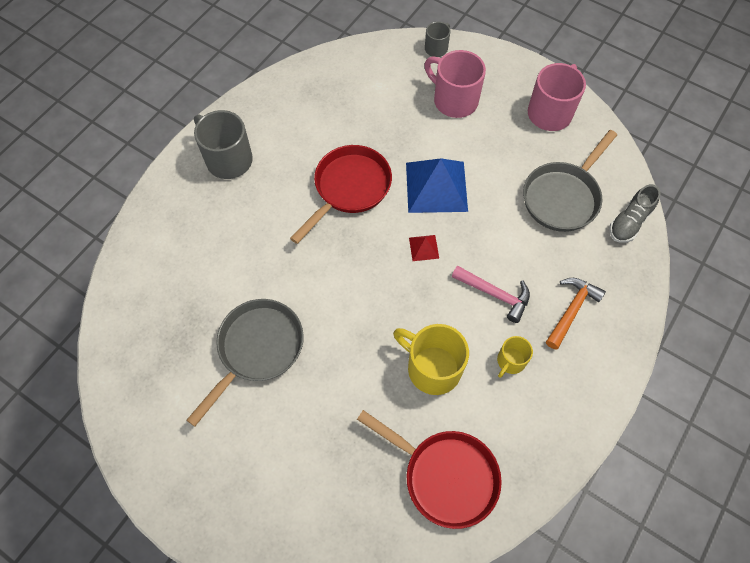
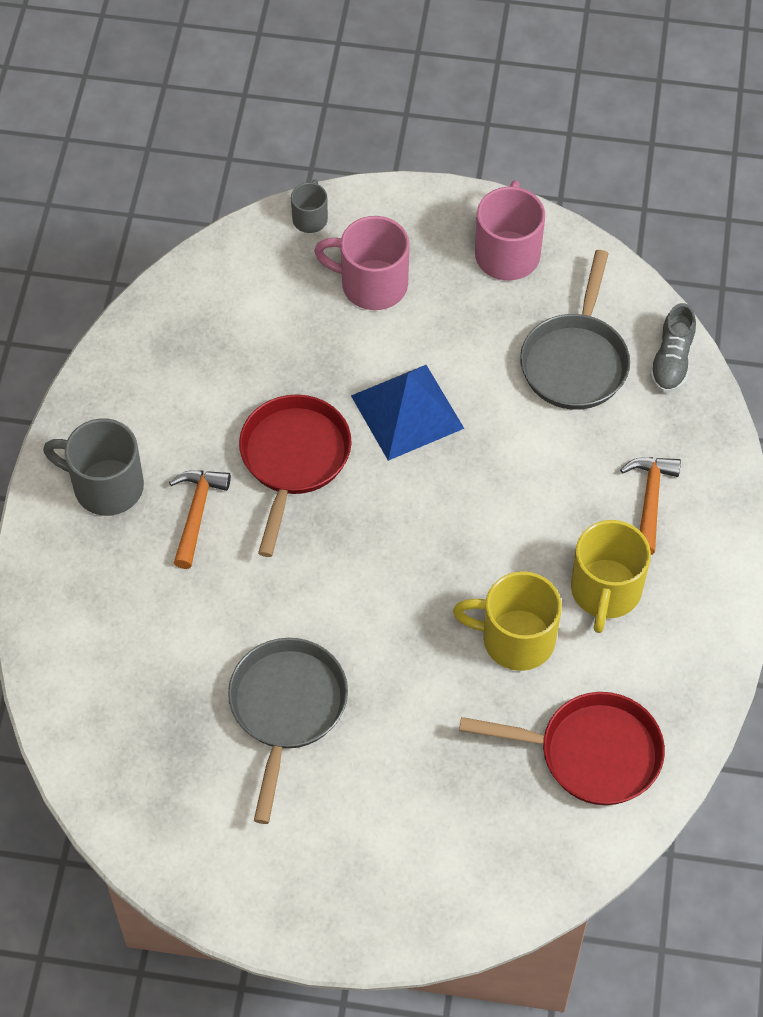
camera: 25 degrees left, 5 degrees down
(272, 197) = (197, 513): none -> orange hammer
(424, 247) = (431, 497): red pyramid -> none
(495, 294) = (549, 519): pink hammer -> none
(510, 361) = (605, 591): yellow mug -> yellow mug, size x1.84

